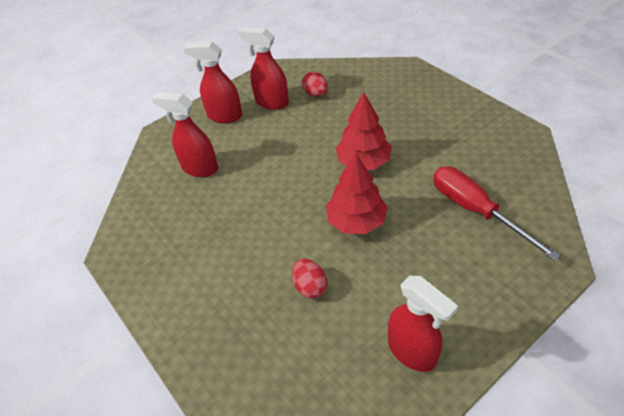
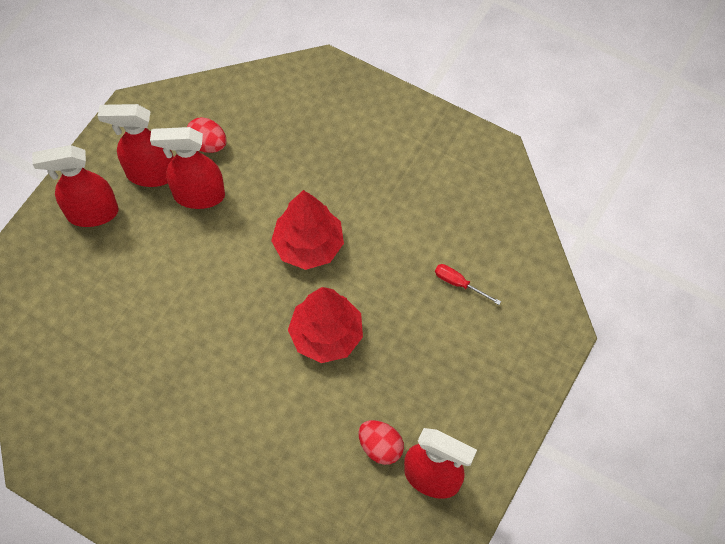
camera: 25 degrees left, 15 degrees up
(199, 168) = (95, 309): red spray bottle -> red spray bottle (198, 195)
(310, 287) = (301, 436): red egg -> red egg (380, 447)
(475, 210) = (459, 284): red screwdriver -> red screwdriver, size x0.43

